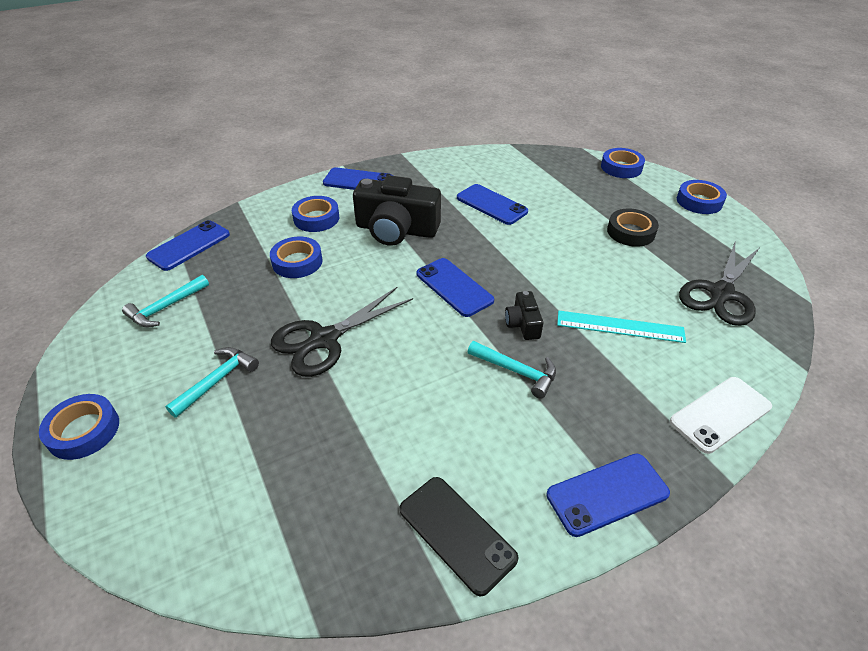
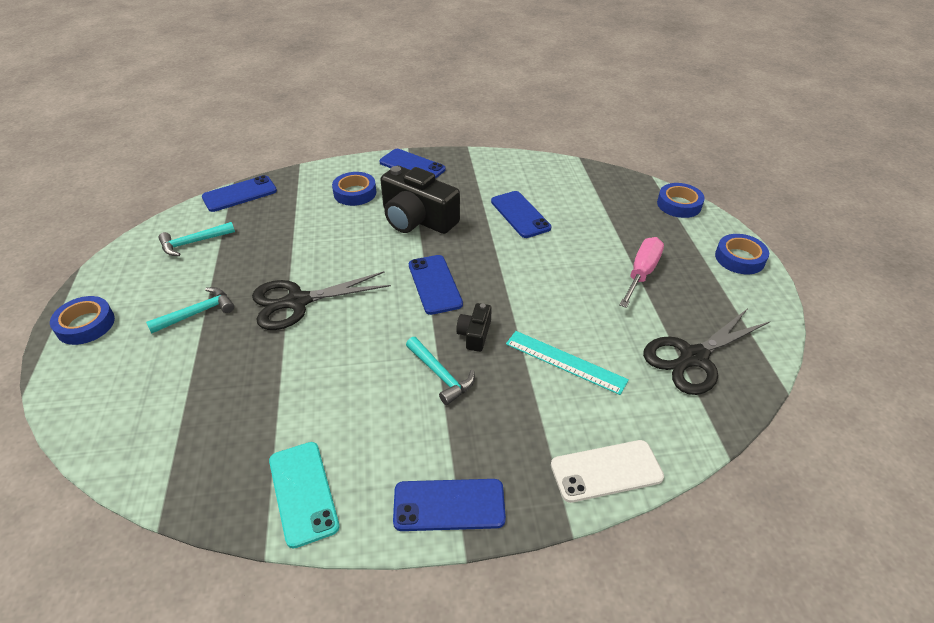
camera: 20 degrees right, 0 degrees up
(297, 262) = (316, 229): blue tape -> none
(456, 533) = (303, 493): black phone -> turquoise phone
(631, 232) = (641, 273): black tape -> pink screwdriver

